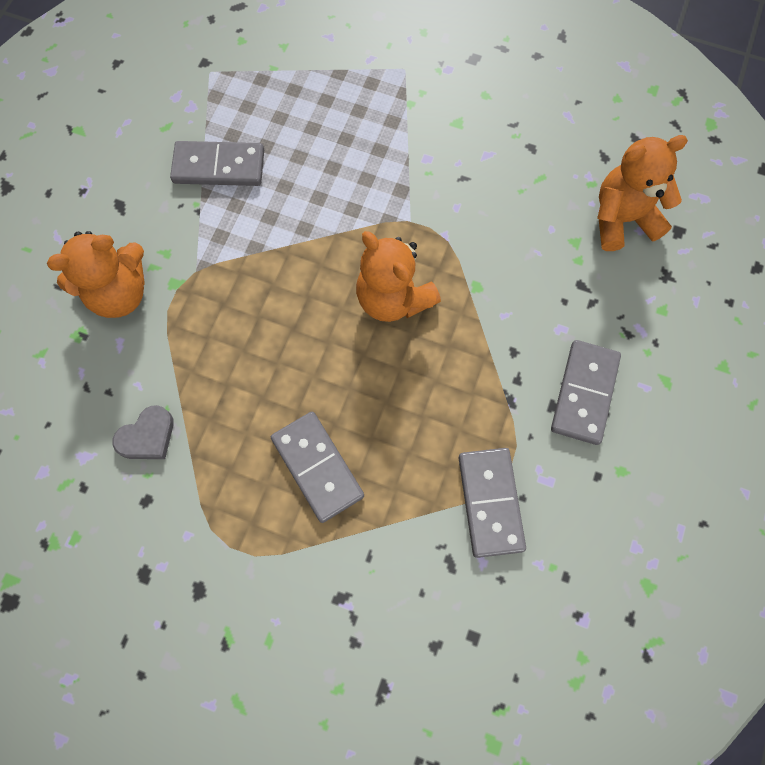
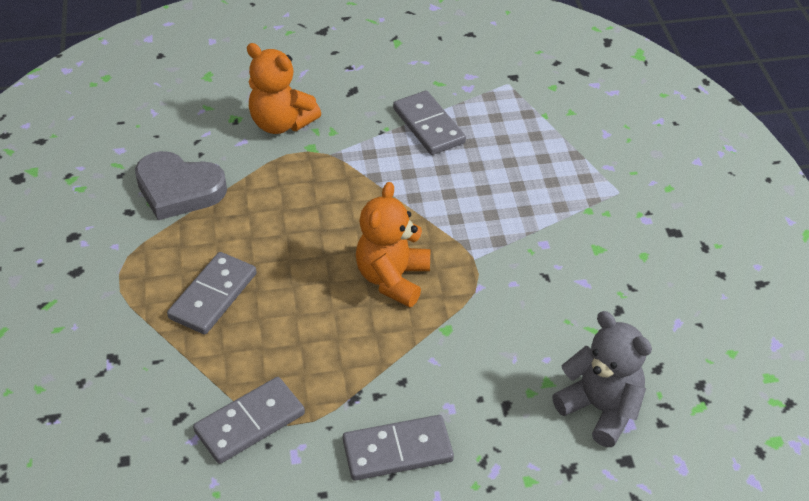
camera: 60 degrees right, 25 degrees down
(147, 436) = (179, 189): grey heart -> grey heart, size x1.77
(622, 219) = (601, 409): orange teddy bear -> grey teddy bear

